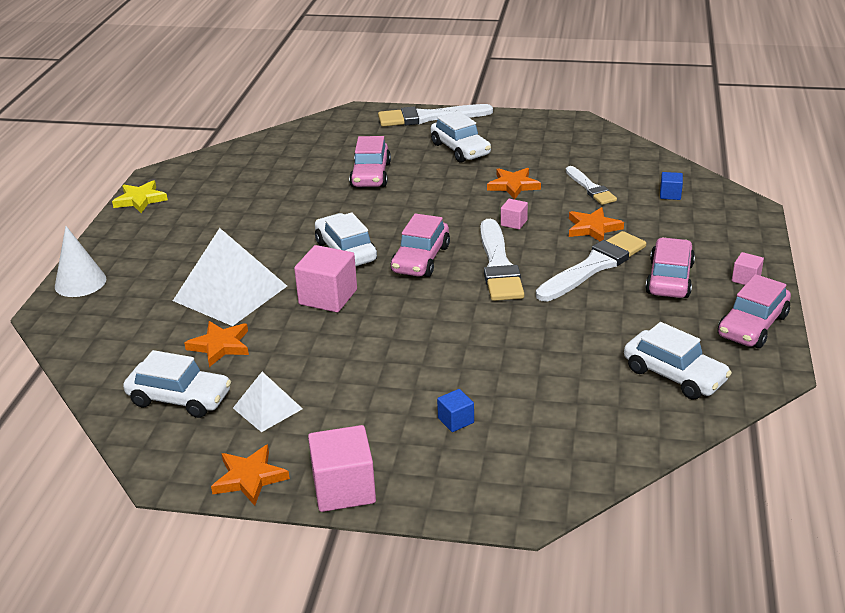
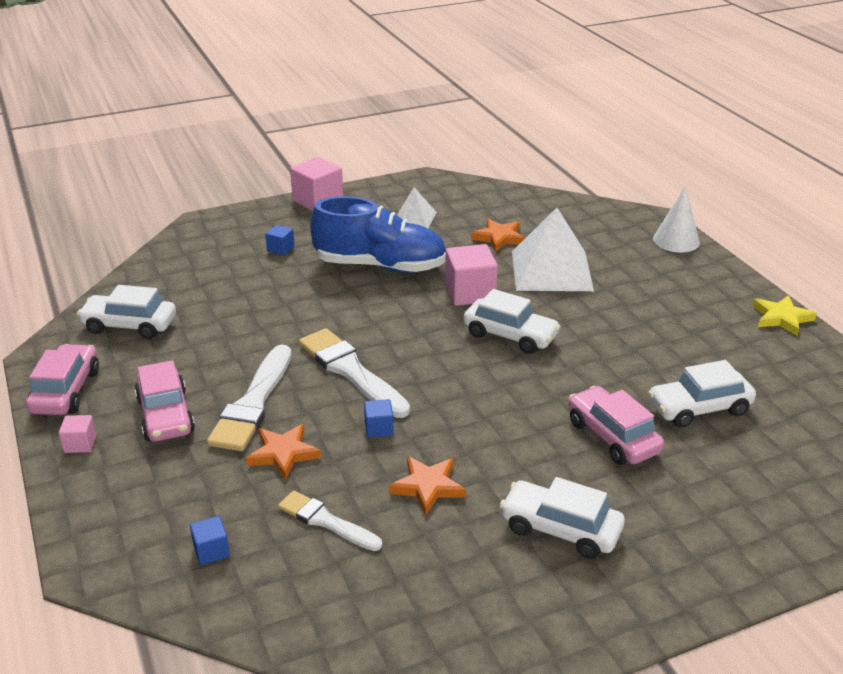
camera: 145 degrees right, 0 degrees up
(180, 398) = (477, 206): white car -> white car (699, 408)
(250, 478) = (378, 189): orange star -> none
(374, 356) = (380, 266): none -> blue shoe
(421, 259) = (431, 352): pink car -> none
(429, 117) = (685, 587): white brush -> none
(514, 223) = (379, 428): pink cube -> blue cube

